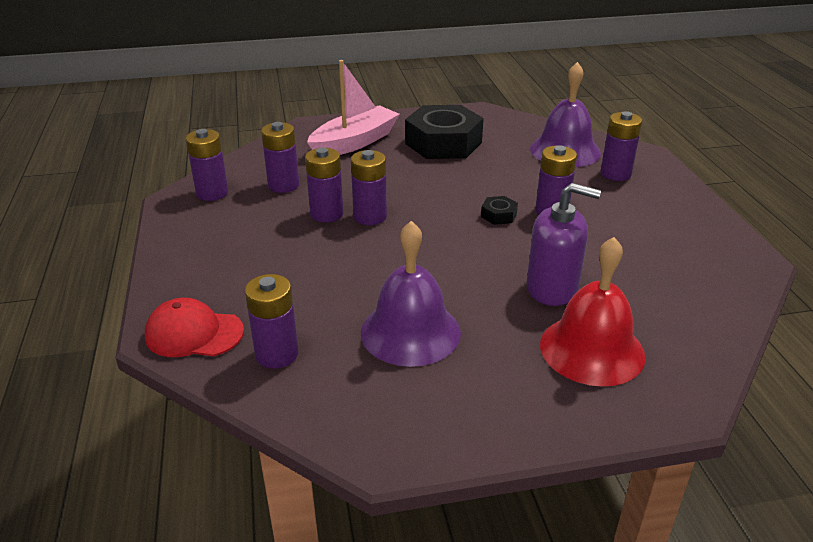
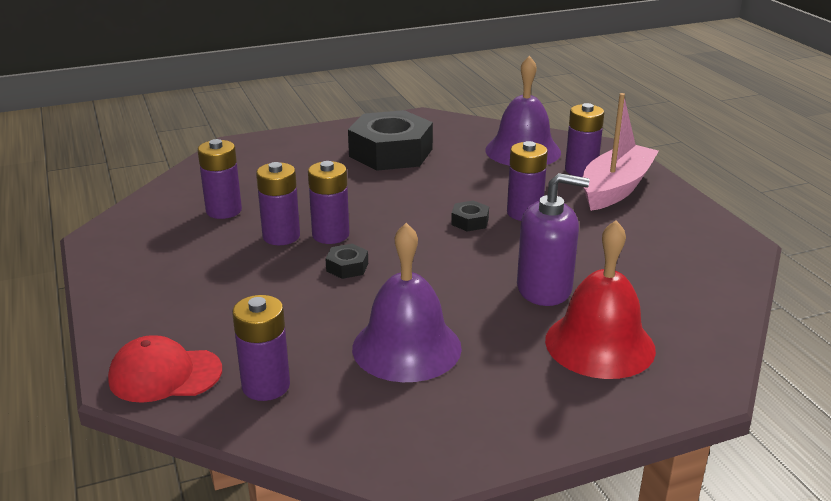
camera: 10 degrees left, 5 degrees down
(212, 193) = (143, 226): purple battery -> none
(354, 142) = (292, 159): pink boat -> pink boat (615, 188)
(377, 248) = (347, 267): none -> black nut

